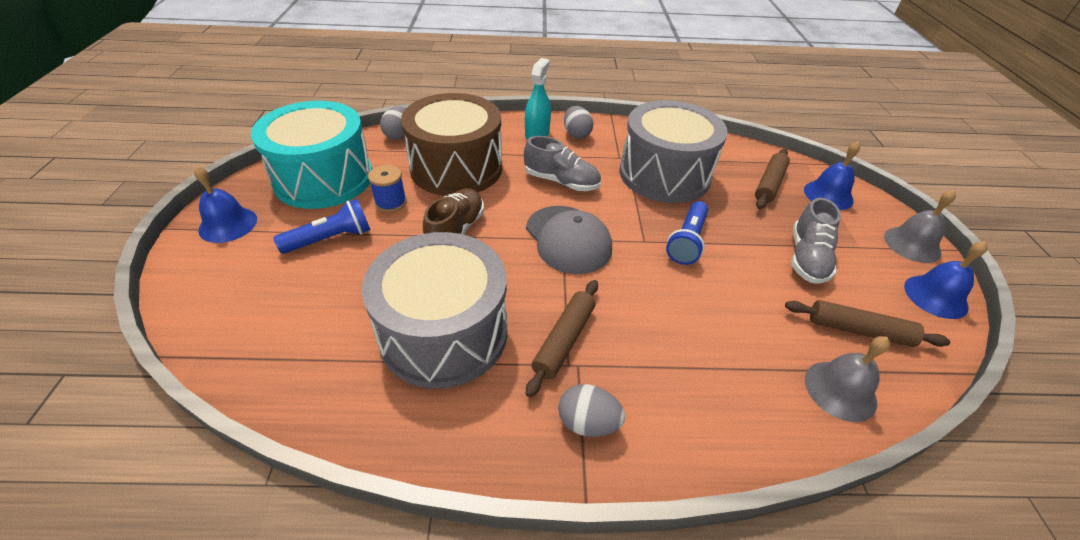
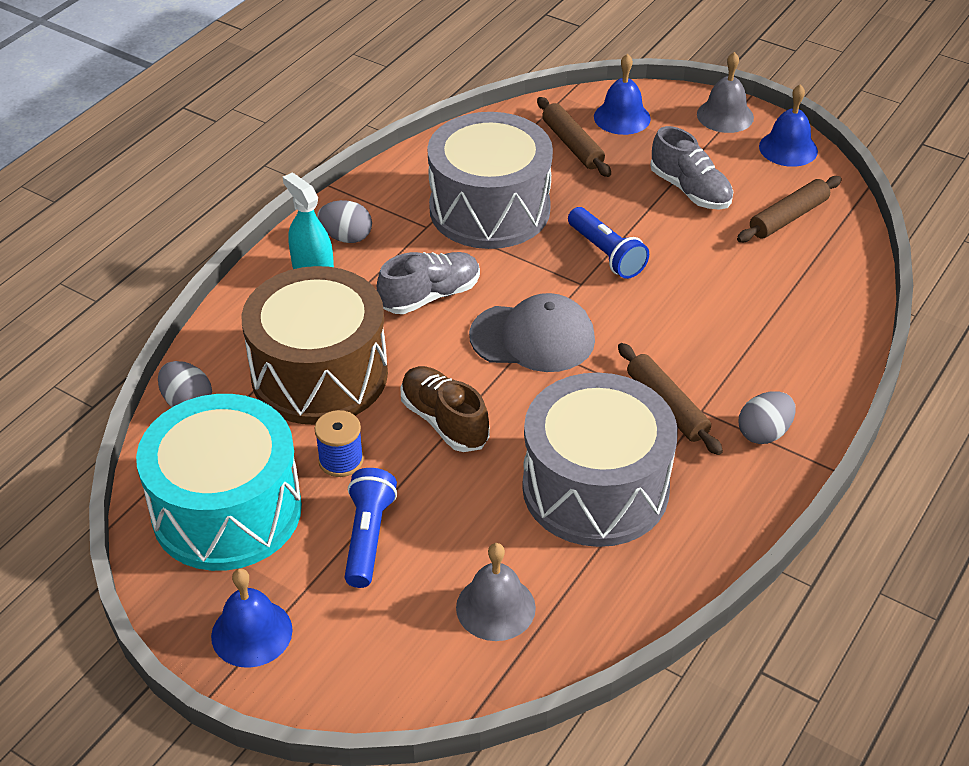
camera: 55 degrees left, 0 degrees up
(840, 390) = (833, 269): grey bell -> grey bell (495, 607)

